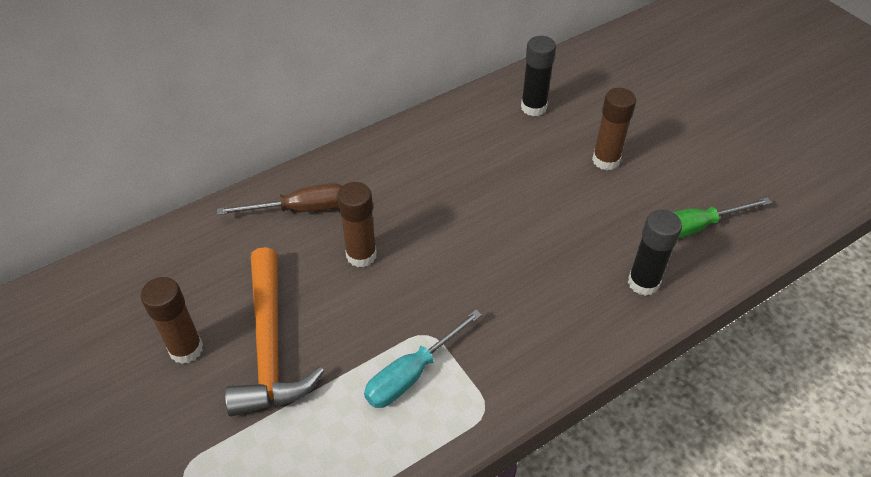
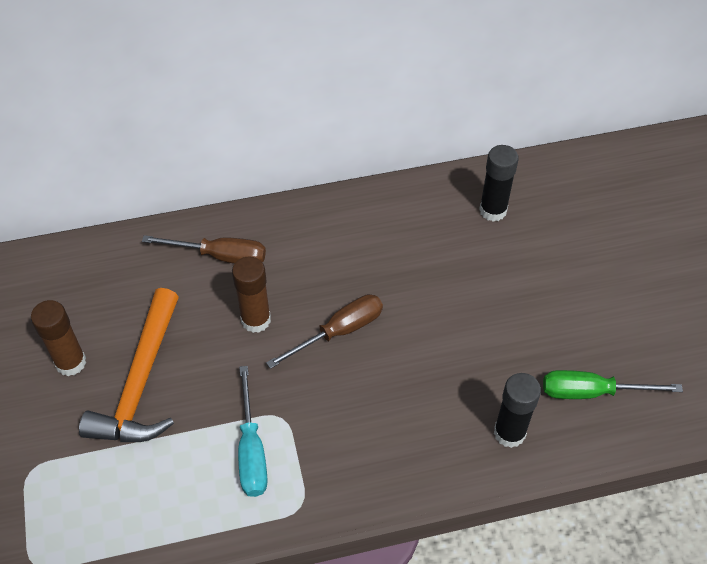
camera: 20 degrees right, 5 degrees up
(412, 374) = (251, 450): turquoise screwdriver -> turquoise screwdriver turned 75 degrees counterclockwise
(446, 242) = (339, 331): none -> brown screwdriver
(606, 160) = (538, 291): brown glue stick -> none

